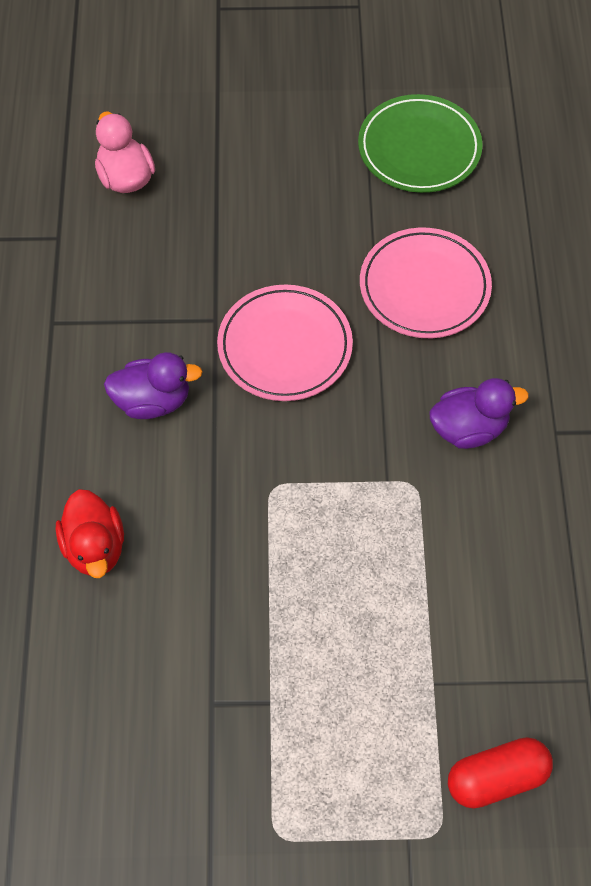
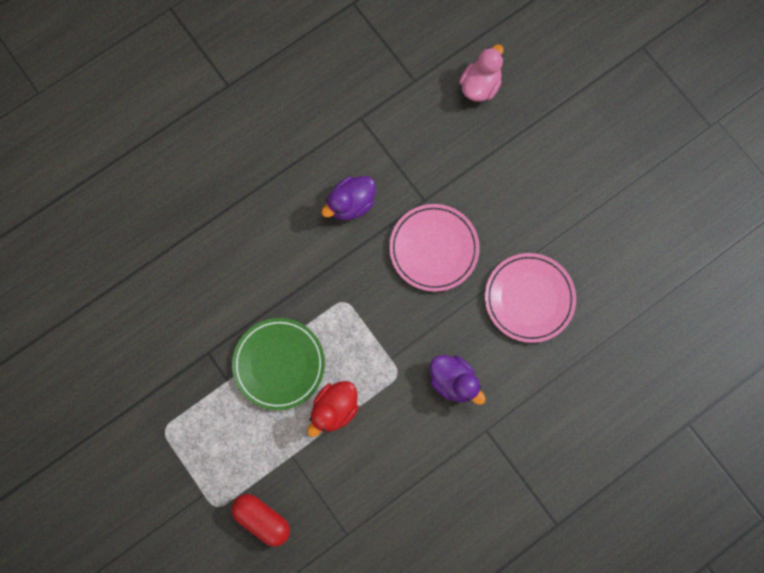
camera: 55 degrees right, 15 degrees up
(95, 547) = (249, 237): red duck -> red duck (334, 409)
(153, 401) = (351, 204): purple duck -> purple duck turned 90 degrees clockwise
(419, 148) = (626, 232): green plate -> green plate (279, 364)

